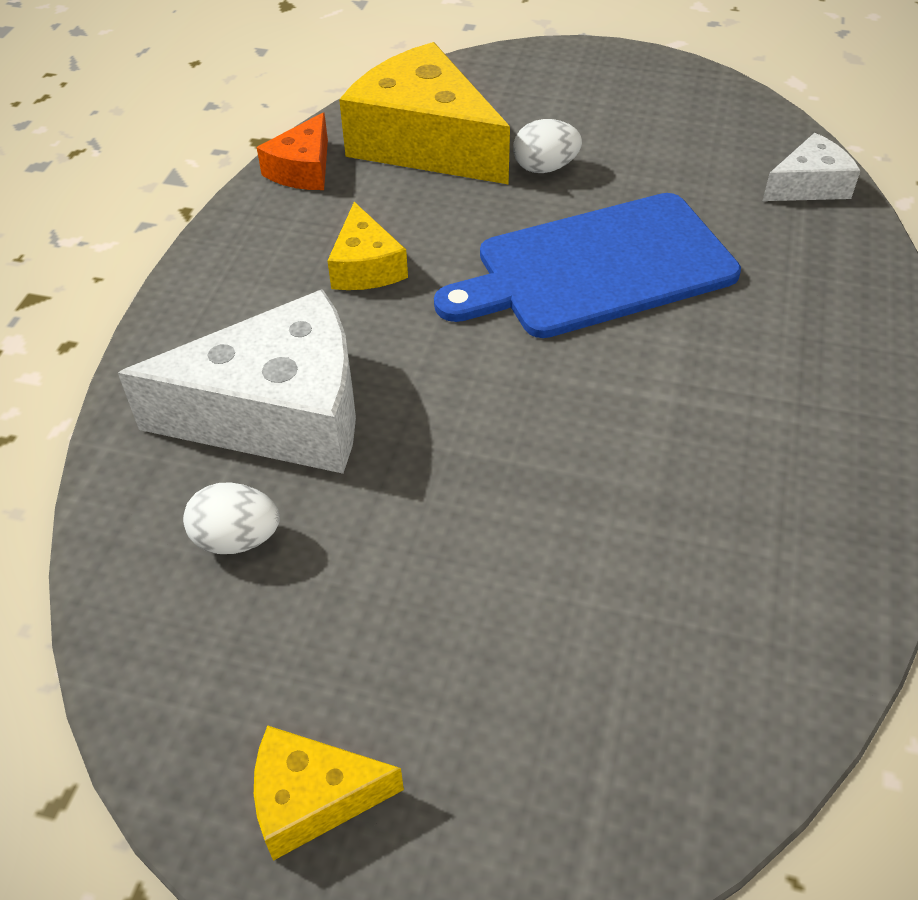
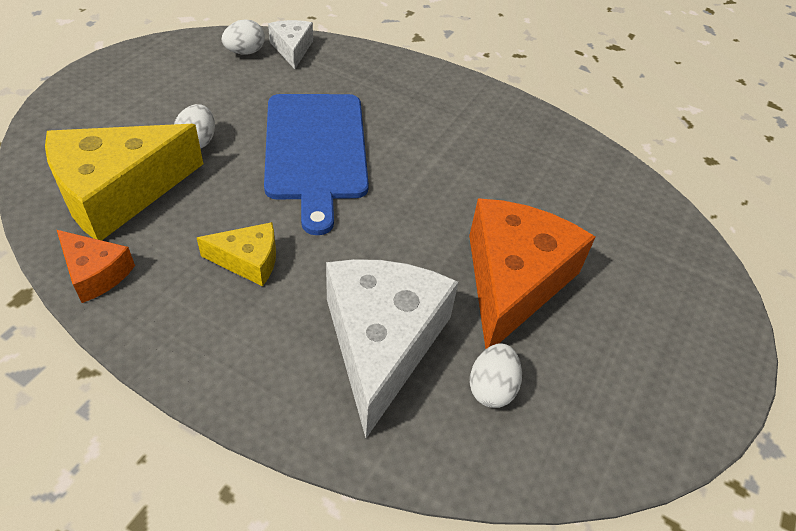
camera: 80 degrees left, 0 degrees up
(312, 798) = (680, 380): yellow cheese -> none
(441, 536) = (513, 281): none -> orange cheese
(760, 148) = (245, 52): none -> white egg

